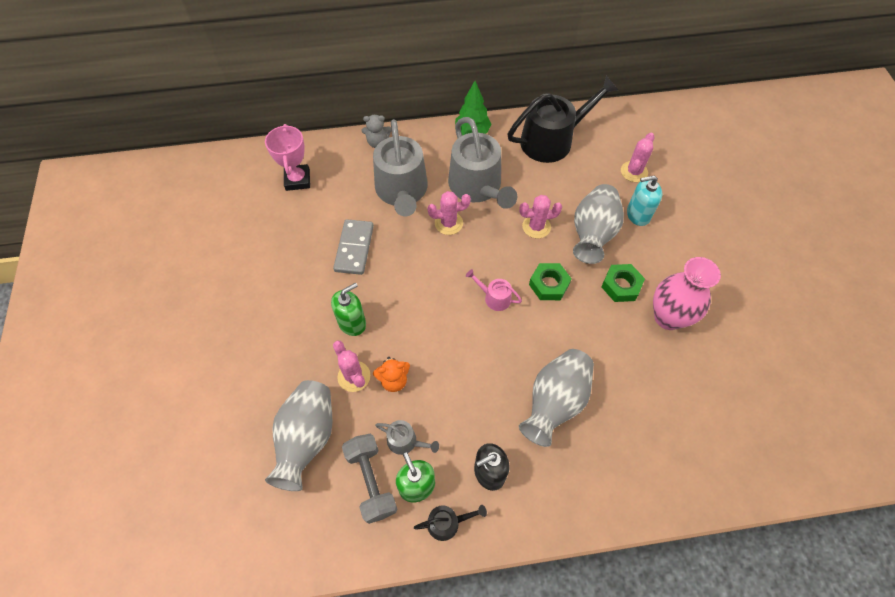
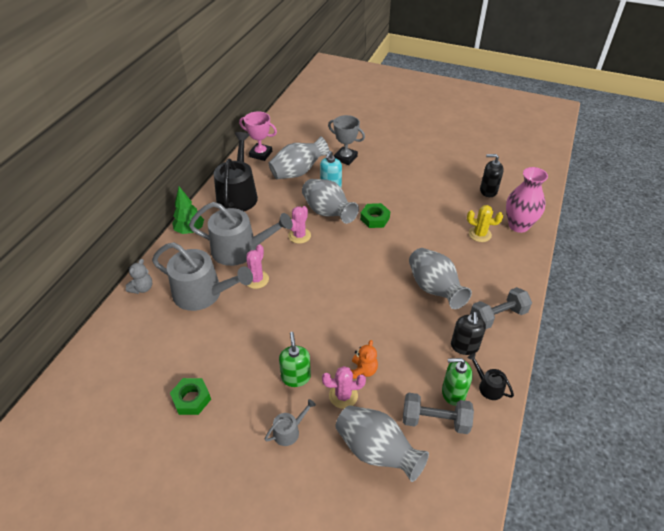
camera: 60 degrees left, 15 degrees down
(297, 180) = (125, 358): pink trophy -> pink trophy (260, 154)
(354, 248) = (229, 347): grey domino -> none
(405, 441) = (415, 385): grey watering can -> grey watering can (289, 431)
(447, 523) = (488, 386): black watering can -> black watering can turned 60 degrees counterclockwise
(494, 297) = (337, 283): pink watering can -> none
(549, 284) = (348, 251): green nut -> green nut (191, 399)
(560, 495) = (498, 316): none -> grey dumbbell
(634, 172) = (298, 172): pink cactus -> grey vase
(668, 317) = (410, 210): pink vase -> pink vase (518, 225)
(689, 418) = (480, 234): none -> yellow cactus
(701, 204) = (345, 158): none -> grey trophy
(786, 395) = (488, 191): none -> black soap dispenser

